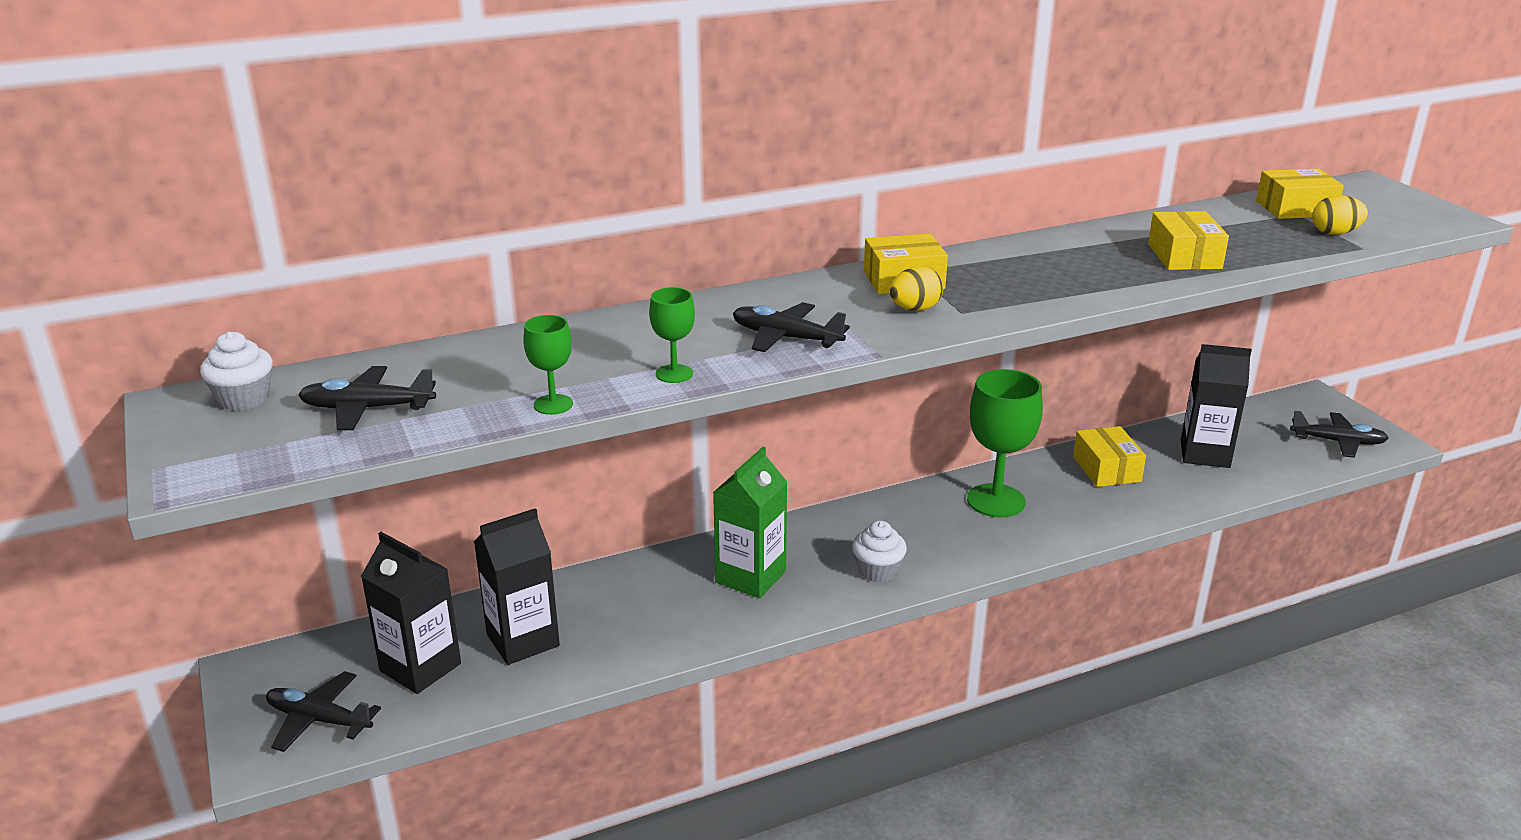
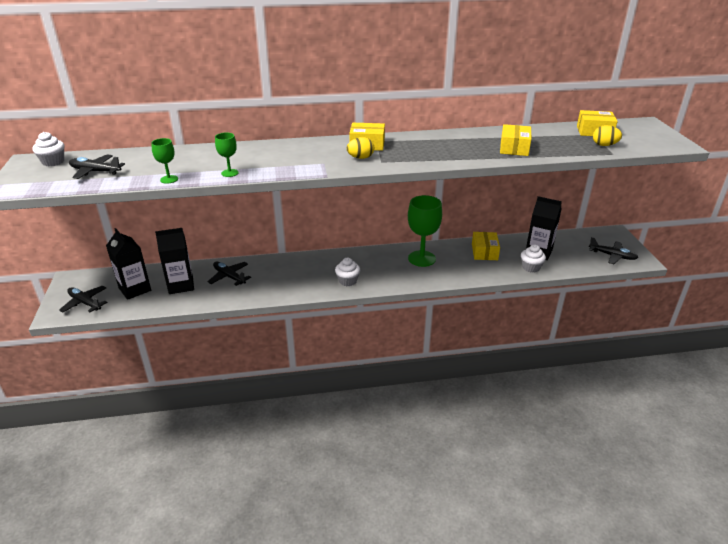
camera: 15 degrees right, 5 degrees up
(750, 577) = (290, 274): green carton -> none
(786, 338) = (291, 163): black plane -> black plane (229, 277)
(1209, 487) = (531, 267): none -> white cupcake

